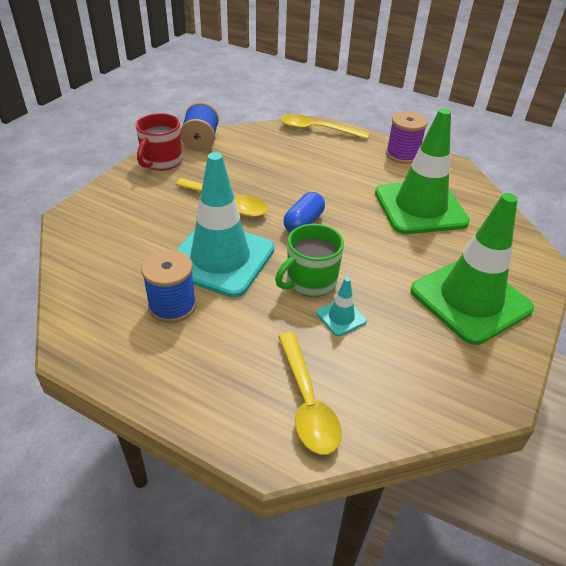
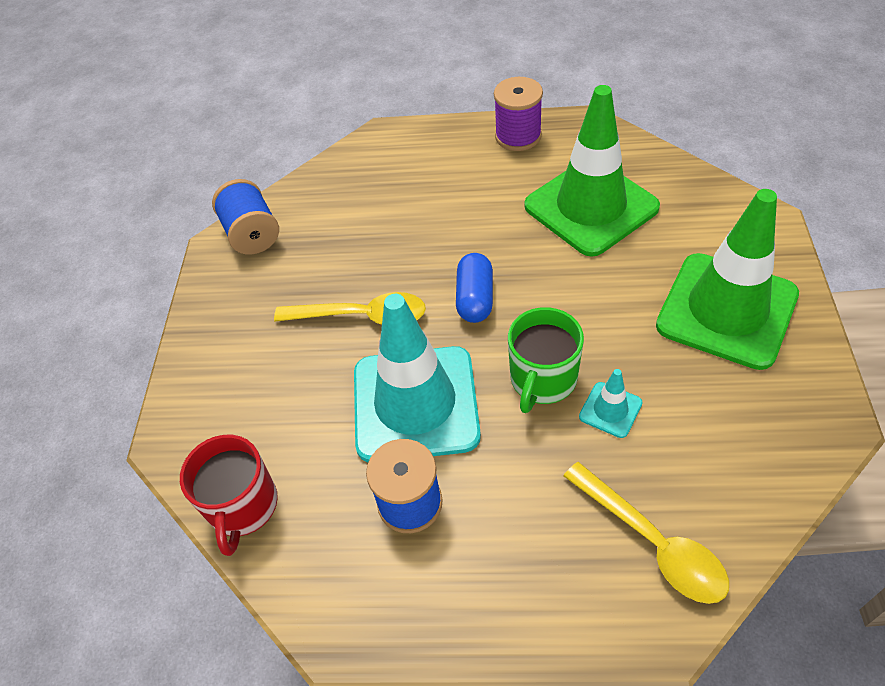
camera: 20 degrees left, 10 degrees up
(161, 161) = (225, 292): red mug -> red mug (242, 506)
(317, 130) = (389, 144): yellow spoon -> none

